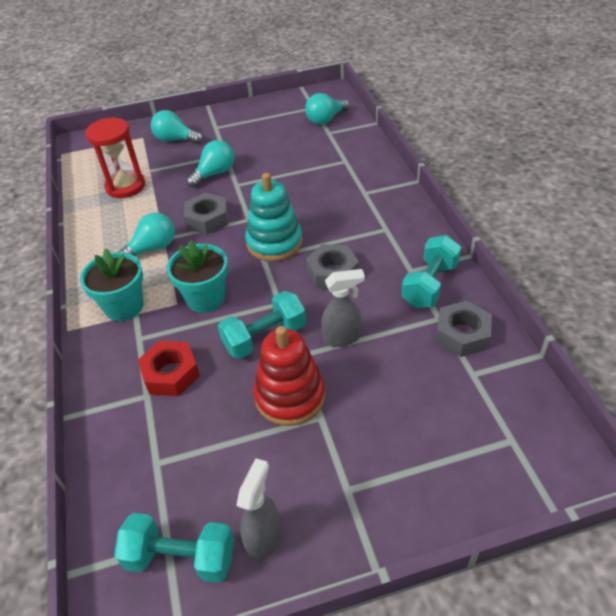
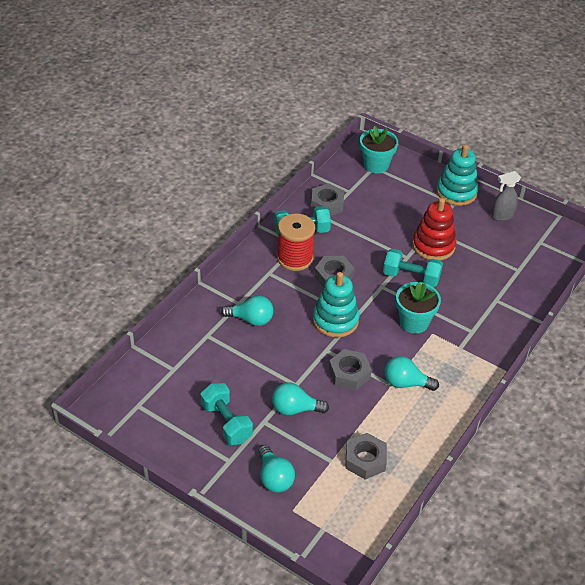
camera: 135 degrees left, 0 degrees up
(124, 306) = (462, 357): turquoise flower pot -> turquoise flower pot (376, 165)
(125, 186) = (365, 460): red hourglass -> grey nut
(171, 373) = (474, 299): red nut -> none
(181, 557) = (538, 234): turquoise dumbbell -> turquoise dumbbell (226, 423)
(326, 119) = (153, 383): turquoise light bulb -> turquoise light bulb (251, 319)
(342, 338) = (377, 246): grey spray bottle -> none
(368, 514) = (456, 192): none -> turquoise stacking toy
(389, 257) = (295, 258): none -> red spool

